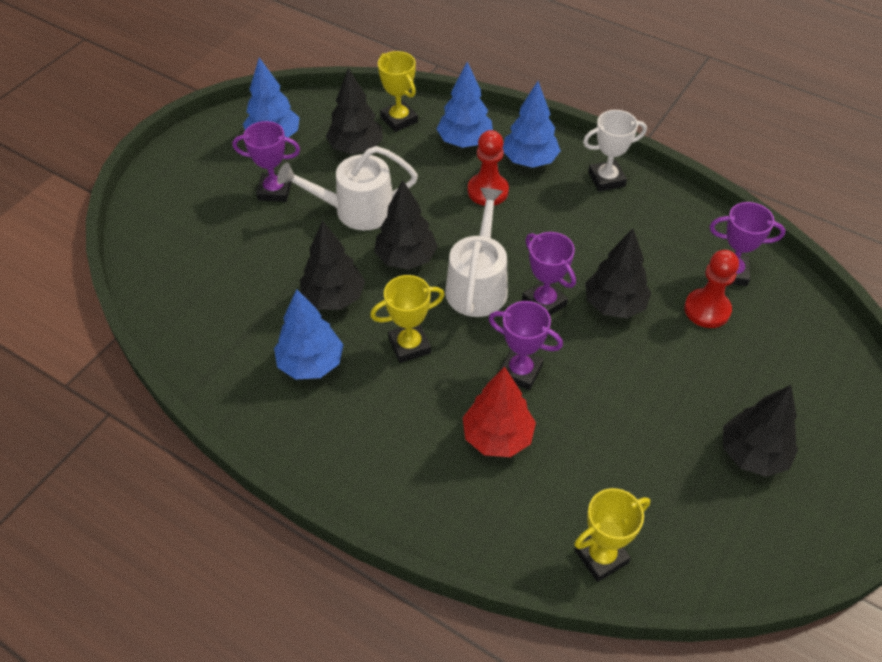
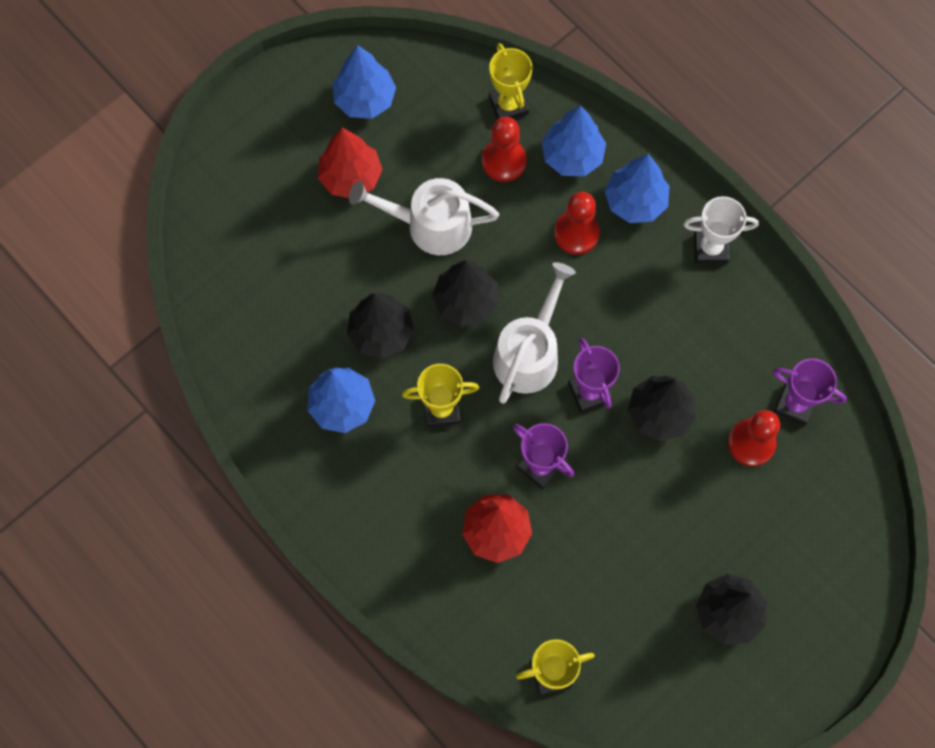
camera: 15 degrees right, 20 degrees up
(274, 191) = (350, 177): purple trophy -> red tree
(356, 148) = (450, 136): black tree -> none
(407, 155) = (504, 161): none -> red pawn

